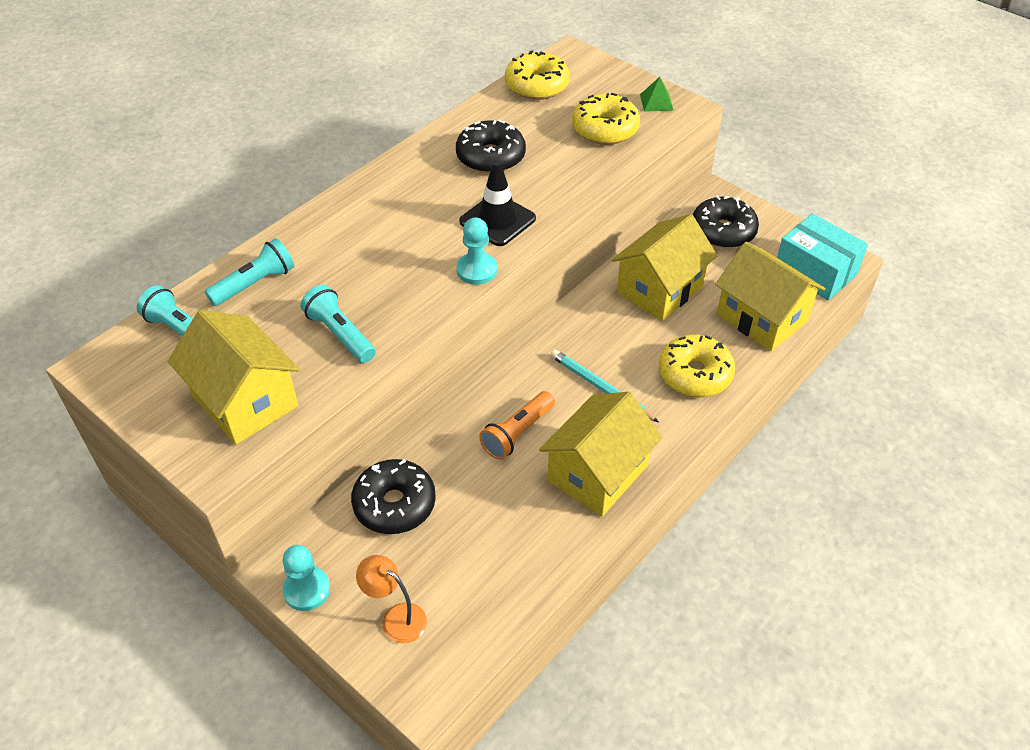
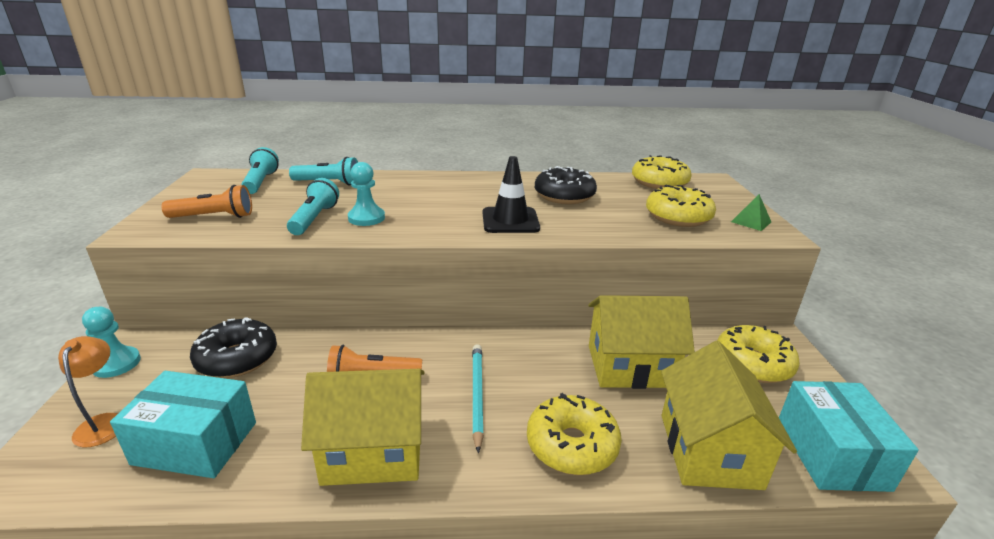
camera: 45 degrees right, 20 degrees down
(245, 400) = (214, 217): yellow house -> orange flashlight
(477, 270) = (447, 234): turquoise pawn -> turquoise pawn (366, 218)
(485, 568) = (196, 443): none -> turquoise box
(723, 231) = (753, 364): black donut -> yellow donut

